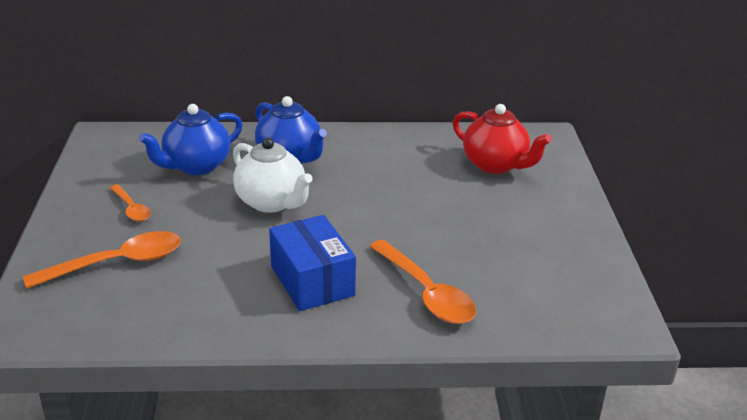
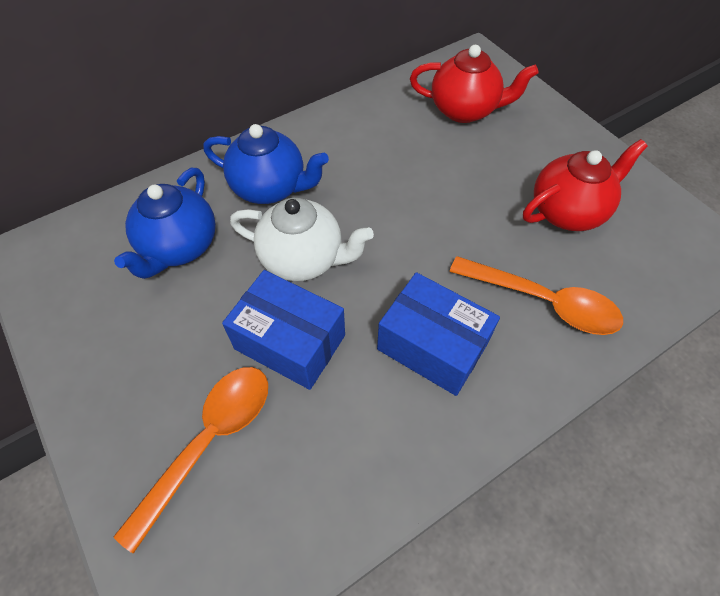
camera: 30 degrees left, 25 degrees up
(131, 209) = (157, 348): orange spoon -> none
(216, 239) = (290, 342): none -> blue box
(512, 253) = (567, 211): none -> red teapot

